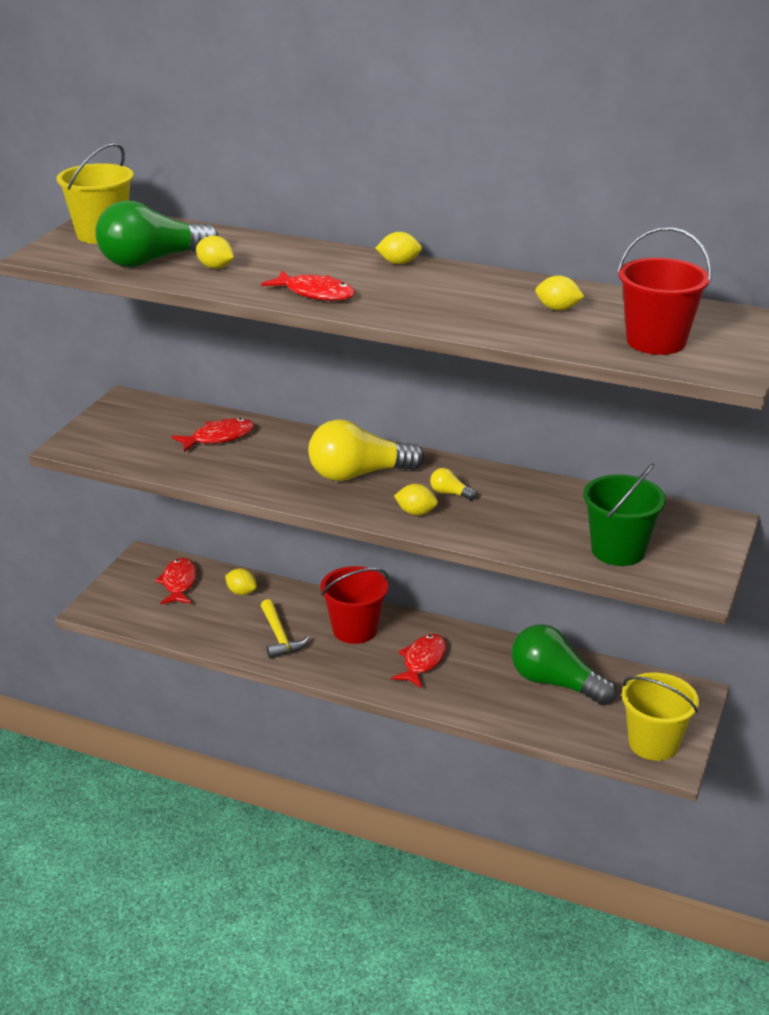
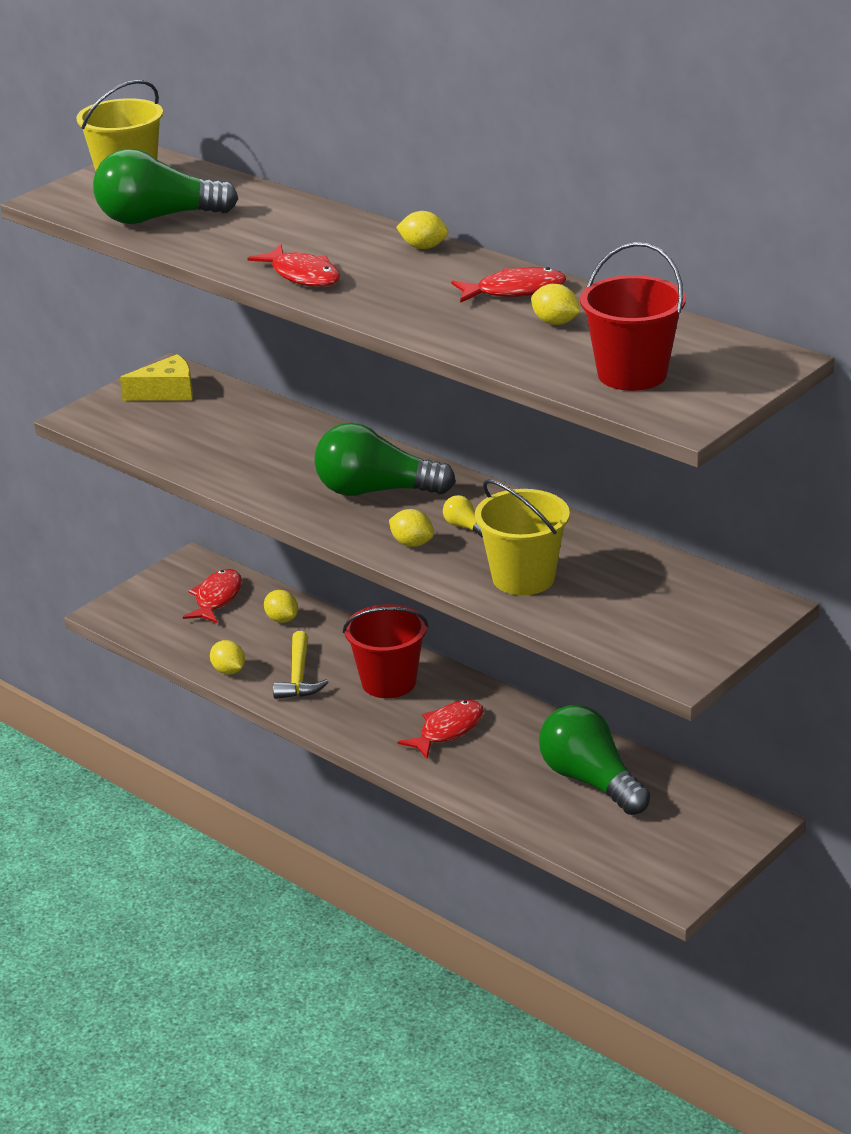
camera: 20 degrees right, 0 degrees up
(133, 416) = (167, 392): none -> yellow cheese
(215, 267) = (219, 232): yellow lemon -> yellow lemon (228, 671)
(219, 437) = (246, 428): red fish -> red fish (515, 291)
(358, 474) = (376, 491): yellow light bulb -> green light bulb
(618, 550) = (614, 619): green bucket -> none
(653, 743) = (666, 867): yellow bucket -> yellow bucket (523, 578)

